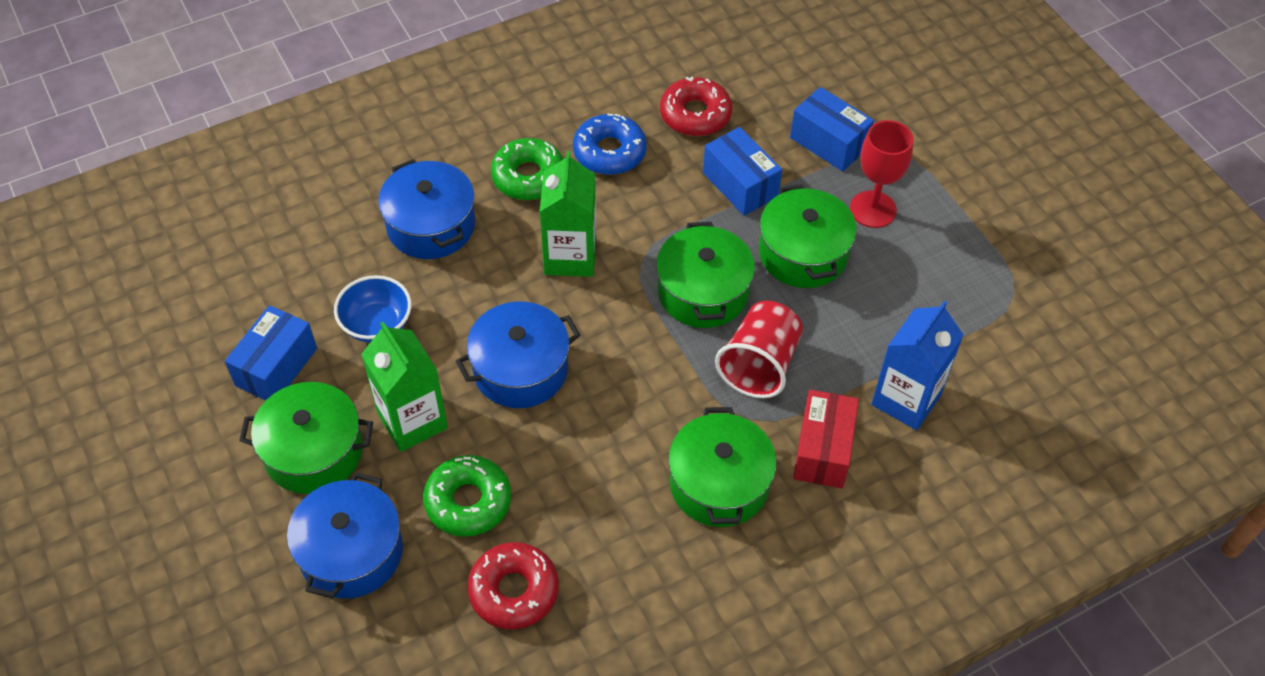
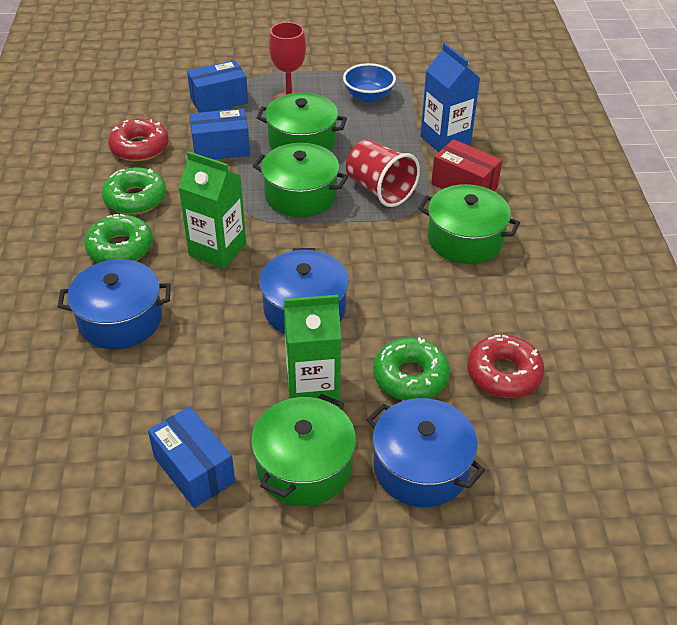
camera: 65 degrees left, 10 degrees down
(377, 324) = (198, 384): blue bowl -> blue bowl (368, 96)
(609, 152) = (135, 198): blue donut -> green donut

